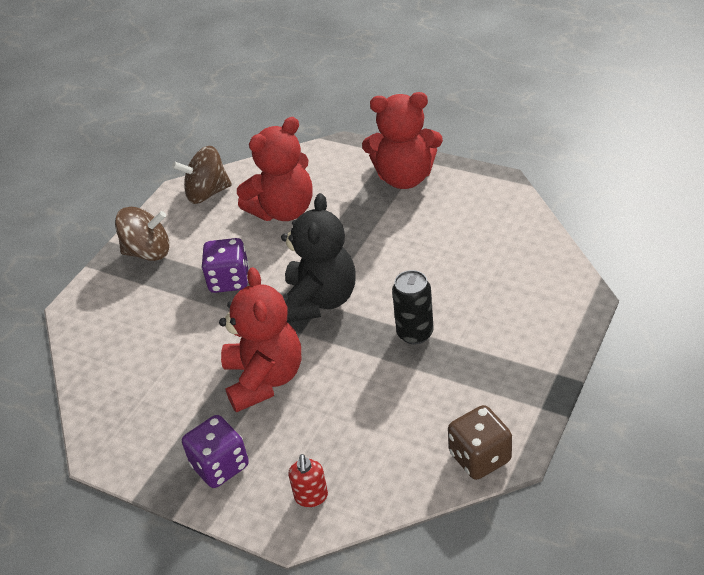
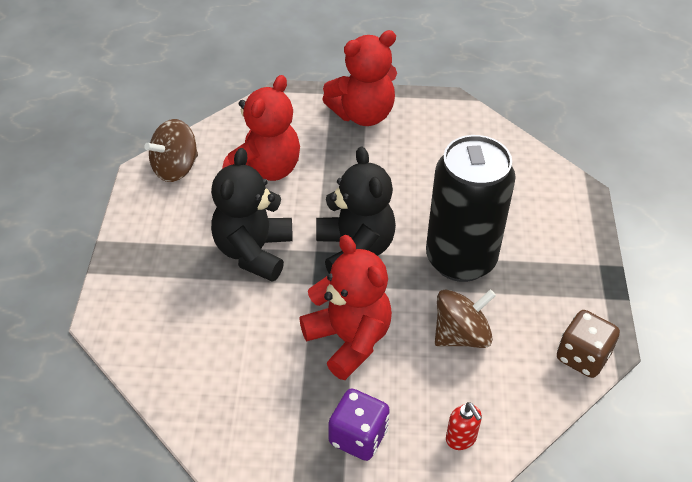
camera: 30 degrees left, 5 degrees up
(148, 252) = (150, 242): brown spinning top -> brown spinning top (461, 335)
(229, 280) = (254, 251): purple dice -> black teddy bear
(415, 333) = (460, 259): black can -> black can, size x2.03

